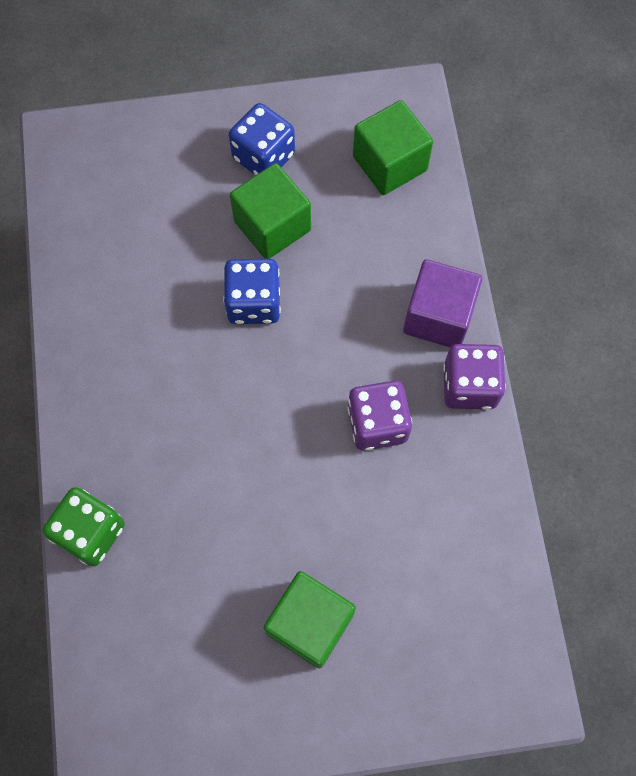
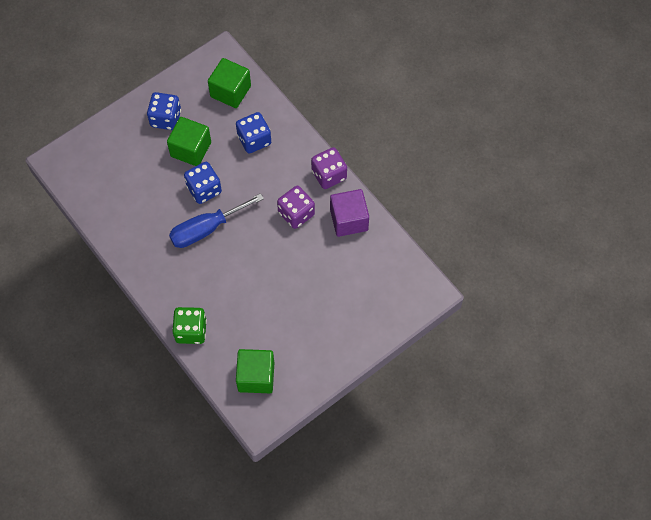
camera: 30 degrees left, 5 degrees down
(218, 371) = (206, 229): none -> blue screwdriver
(310, 623) = (317, 314): green cube -> green cube (256, 376)
(381, 262) = (254, 140): none -> blue dice
(438, 316) = (296, 151): purple cube -> purple cube (349, 220)

